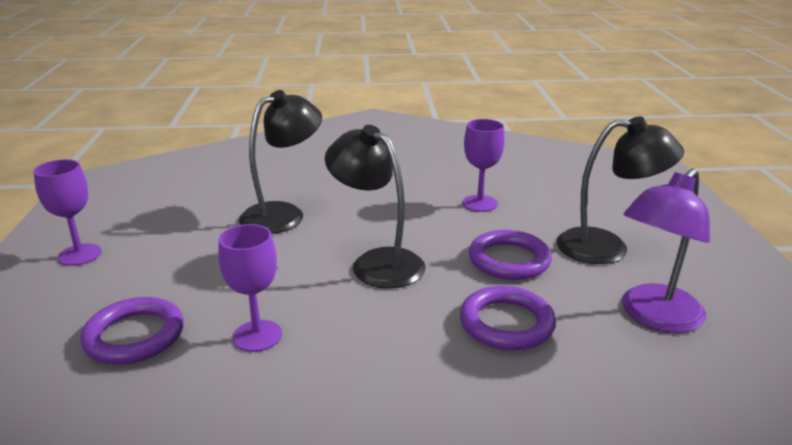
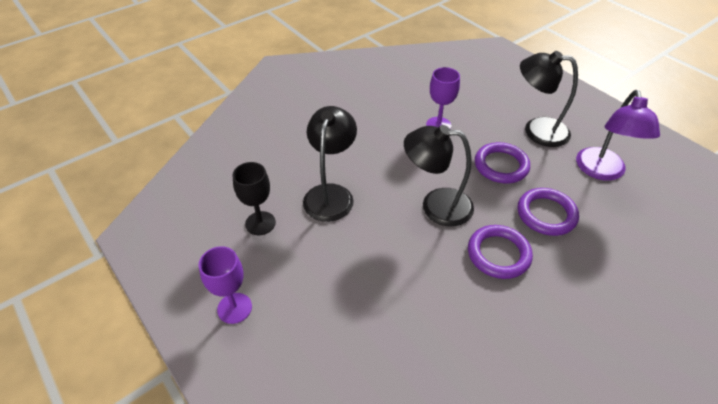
camera: 35 degrees left, 20 degrees up
(134, 336) = (367, 347): purple ring -> purple ring (498, 254)
(190, 210) = (260, 223): none -> black goblet
(257, 336) = (437, 301): purple goblet -> none
(607, 247) = (536, 130): black lamp -> black lamp turned 135 degrees counterclockwise

